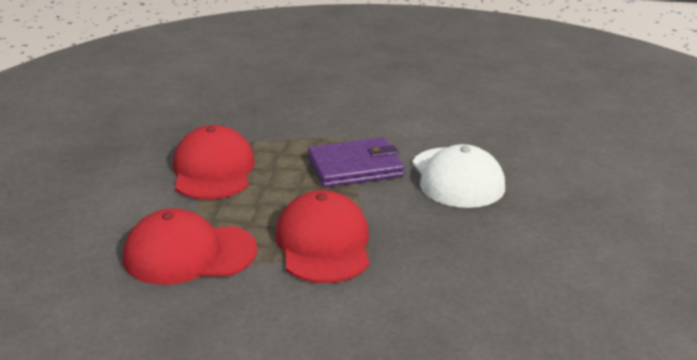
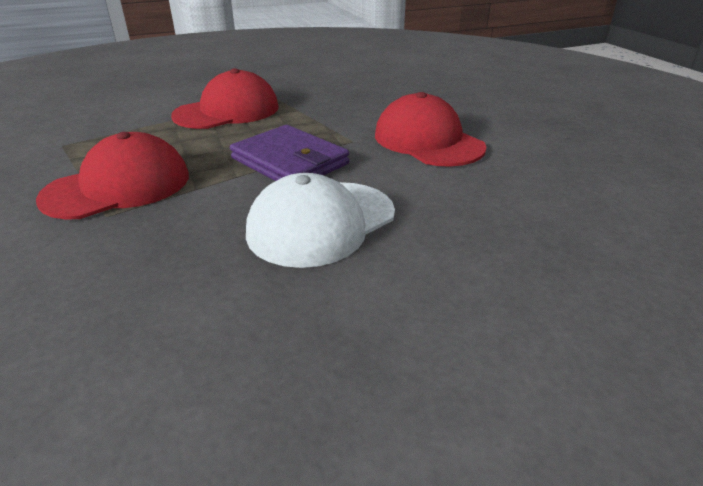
camera: 60 degrees right, 5 degrees up
(189, 254) = (79, 140): red cap -> red cap (428, 141)

